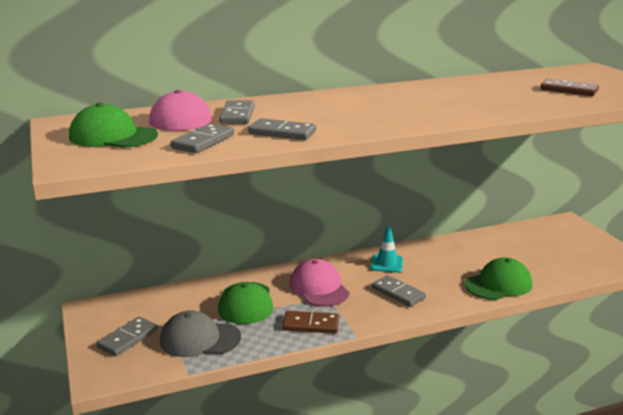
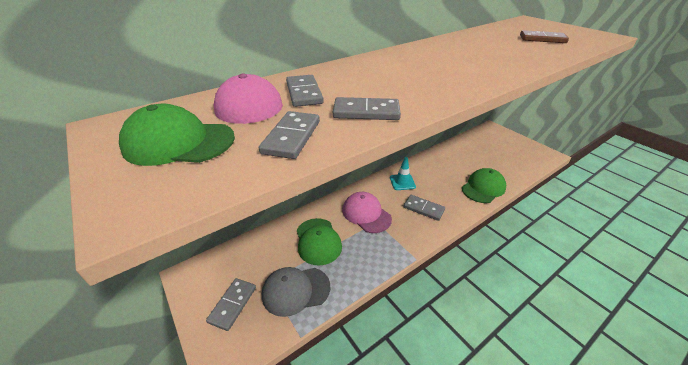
camera: 15 degrees left, 15 degrees up
(311, 325) = (377, 254): brown domino -> none

